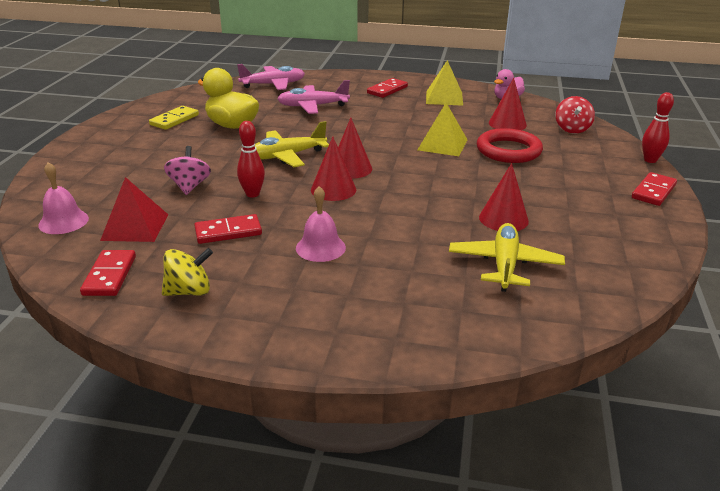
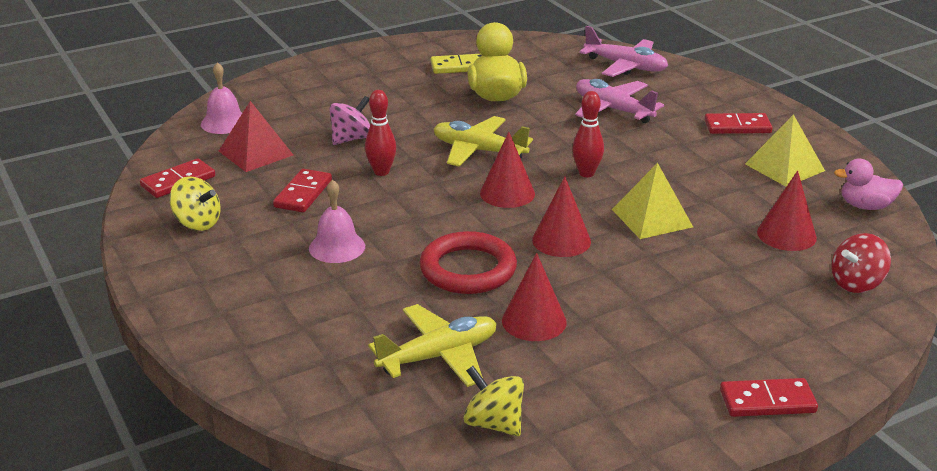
camera: 50 degrees right, 0 degrees up
(228, 232) = (303, 194): red domino -> red domino turned 75 degrees clockwise
(333, 189) = (450, 204): red cone -> red cone (561, 240)
(508, 150) = (709, 263): red ring -> red ring (468, 269)
(599, 277) = (493, 423): none -> yellow spinning top
(650, 160) = (863, 372): red bowling pin -> red bowling pin (586, 173)

